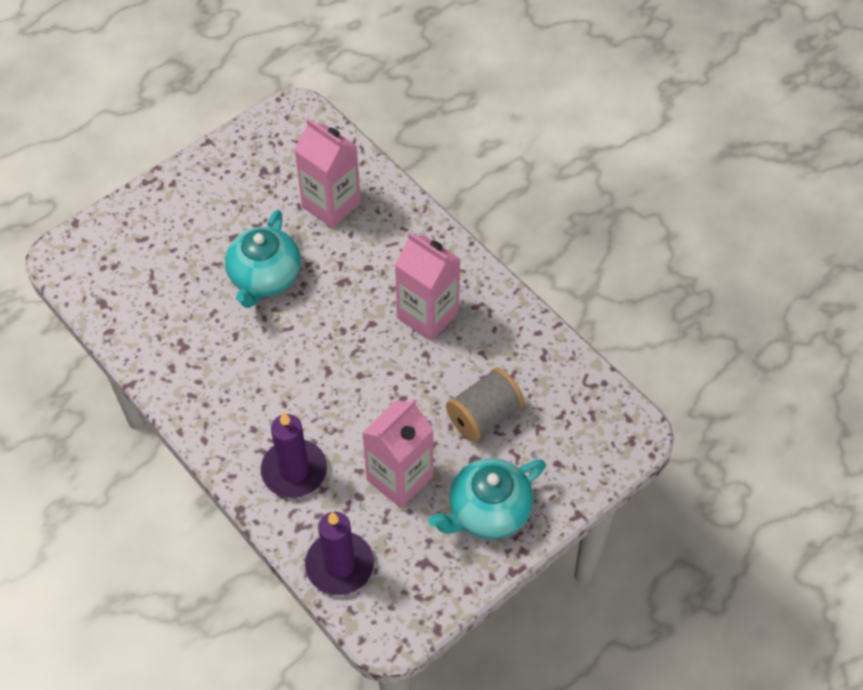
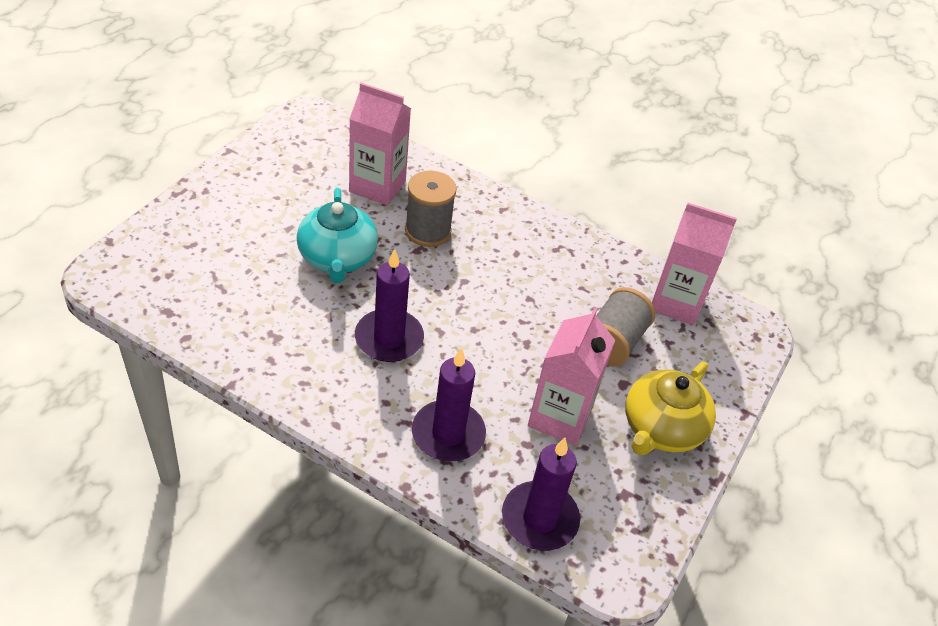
camera: 25 degrees left, 10 degrees down
(279, 368) = (389, 338): none -> purple candle
(359, 263) = (428, 231): none -> grey spool
(427, 315) = (515, 264): pink carton -> pink carton (676, 302)
(488, 511) = (661, 429): turquoise teapot -> yellow teapot

